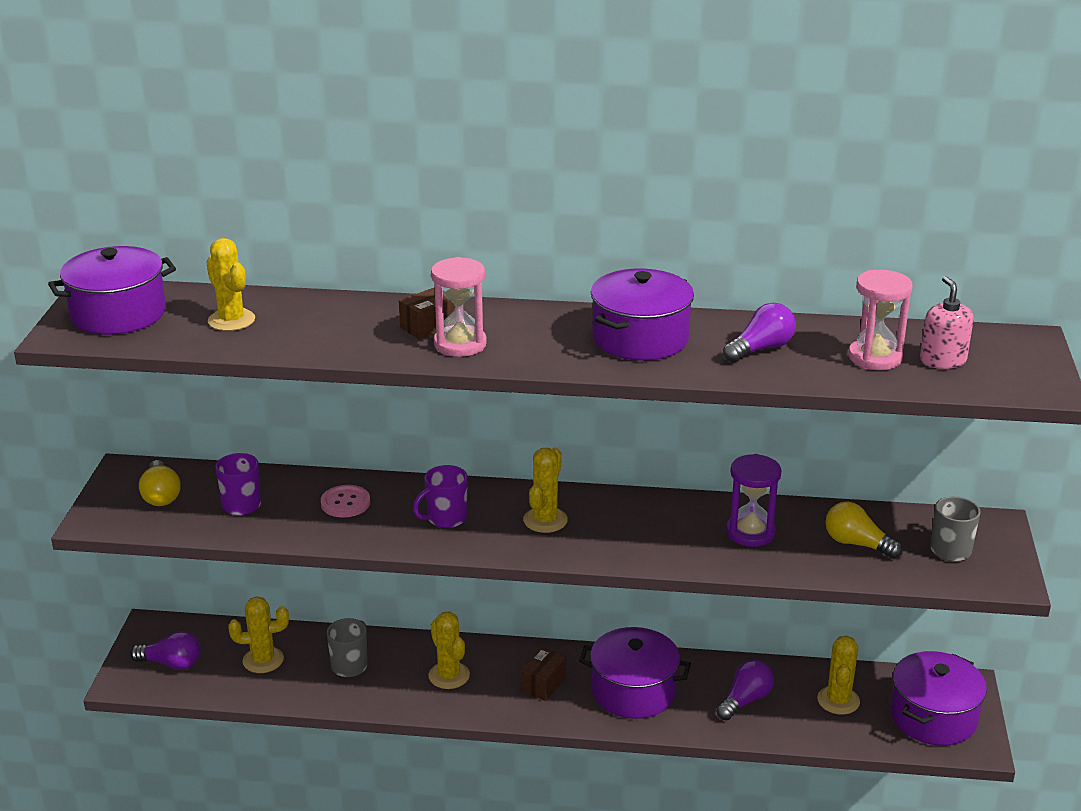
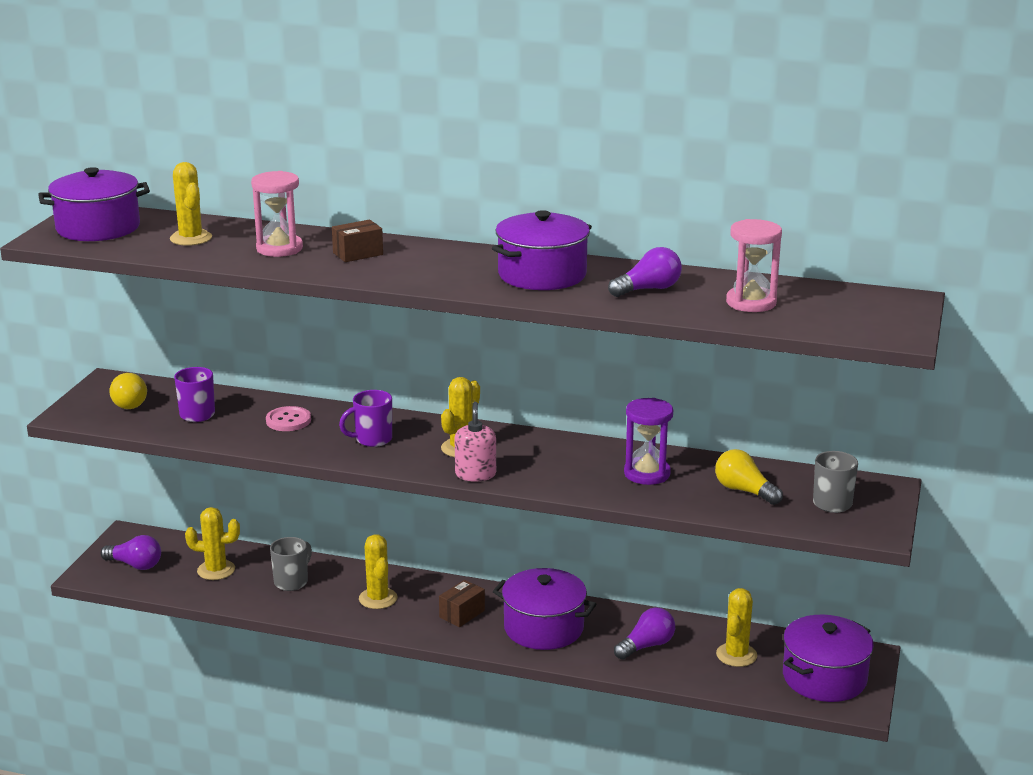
camera: 10 degrees right, 5 degrees down
(460, 344) = (379, 268): pink hourglass -> pink hourglass (279, 248)
(942, 360) = (814, 309): pink soap dispenser -> pink soap dispenser (475, 474)

